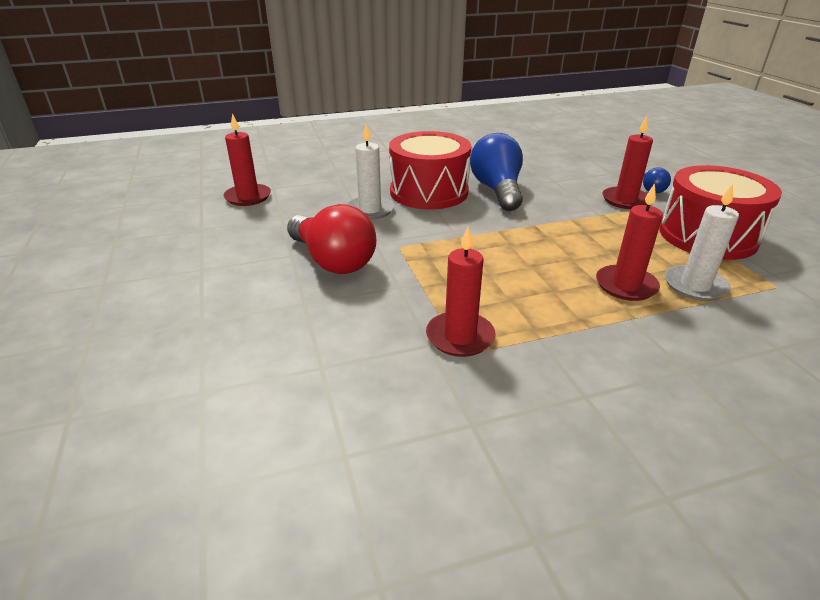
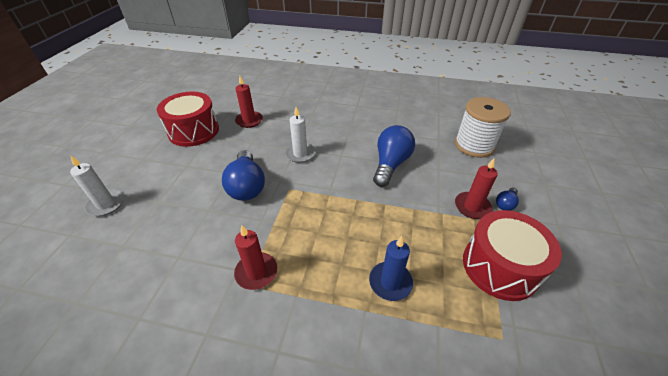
camera: 30 degrees right, 10 degrees up
(333, 261) = (247, 186): red light bulb -> blue light bulb
(429, 192) = (347, 150): red drum -> red drum (194, 131)
(565, 153) = (474, 145): none -> white spool
(626, 285) = (390, 282): red candle -> blue candle
(695, 286) = (438, 306): white candle -> white candle (106, 204)

